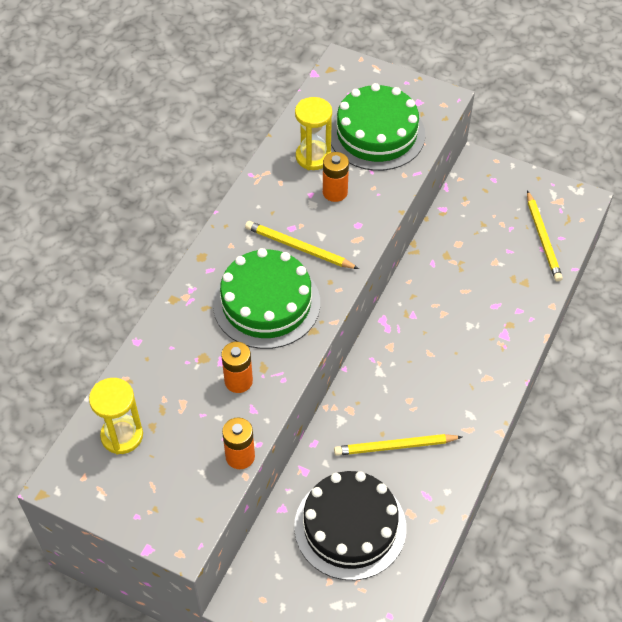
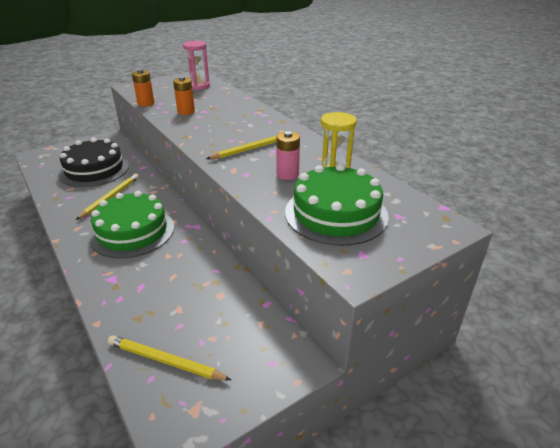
camera: 120 degrees right, 20 degrees down
(122, 436) = (198, 86): yellow hourglass -> pink hourglass
(266, 303) = (224, 129): green cake -> green cake (132, 231)
(335, 192) = (287, 174): orange battery -> pink battery

